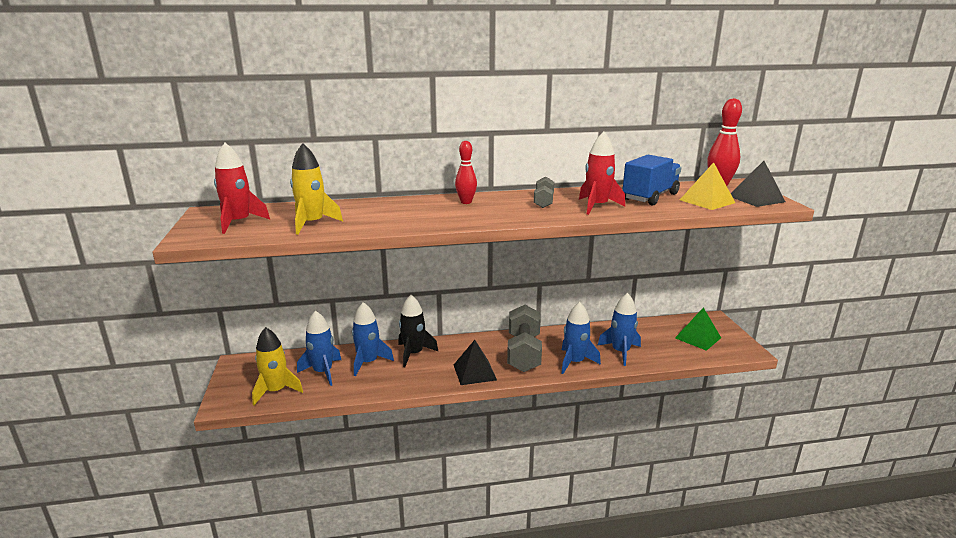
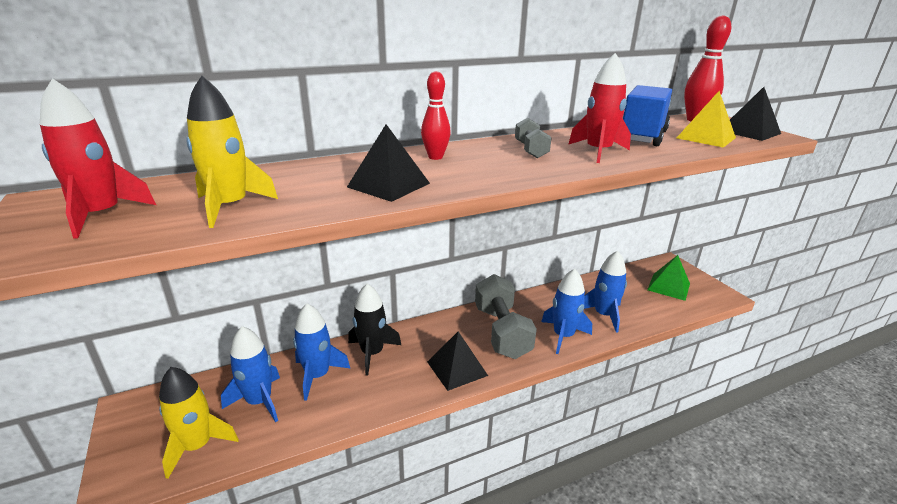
camera: 15 degrees left, 5 degrees up
(419, 218) = (389, 185): none -> black pyramid

